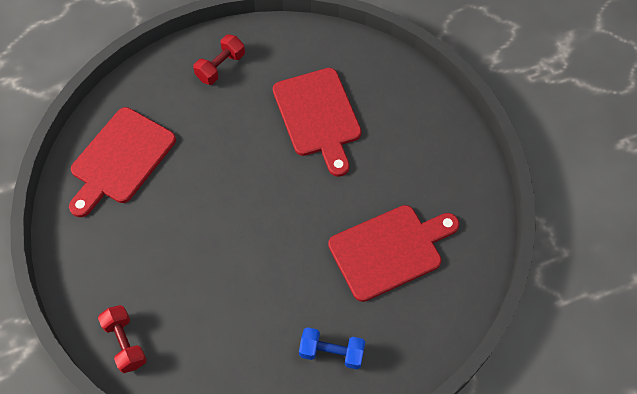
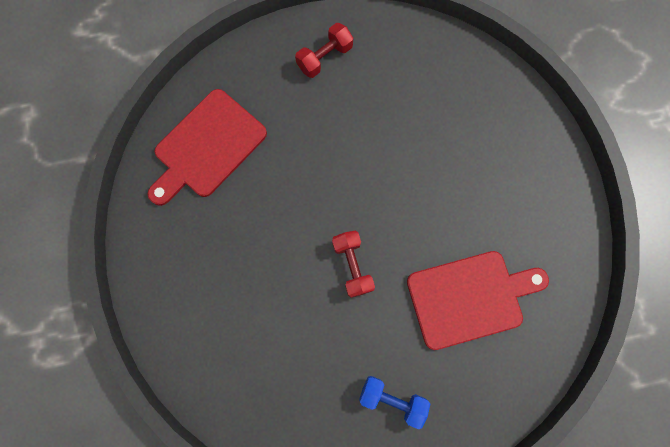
camera: 10 degrees right, 15 degrees up
(125, 343) = (187, 351): red dumbbell -> red dumbbell (352, 265)
(318, 116) = (418, 132): red cutting board -> none

